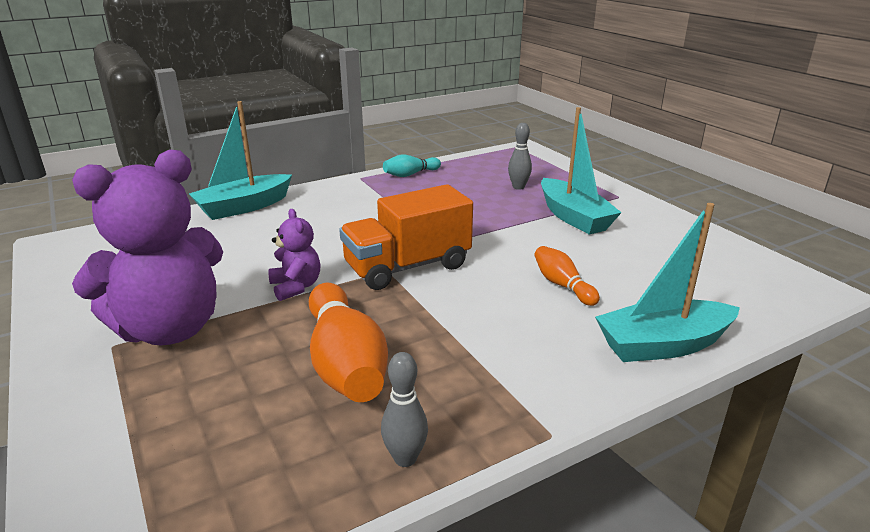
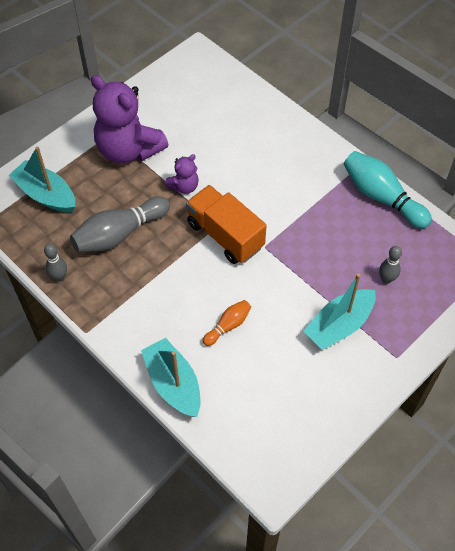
camera: 75 degrees right, 30 degrees up
(243, 207) = (279, 117): turquoise boat -> turquoise boat (46, 194)
(345, 363) = (119, 234): orange bowling pin -> grey bowling pin
(410, 174) = (381, 197): turquoise bowling pin -> turquoise bowling pin, size x1.89

